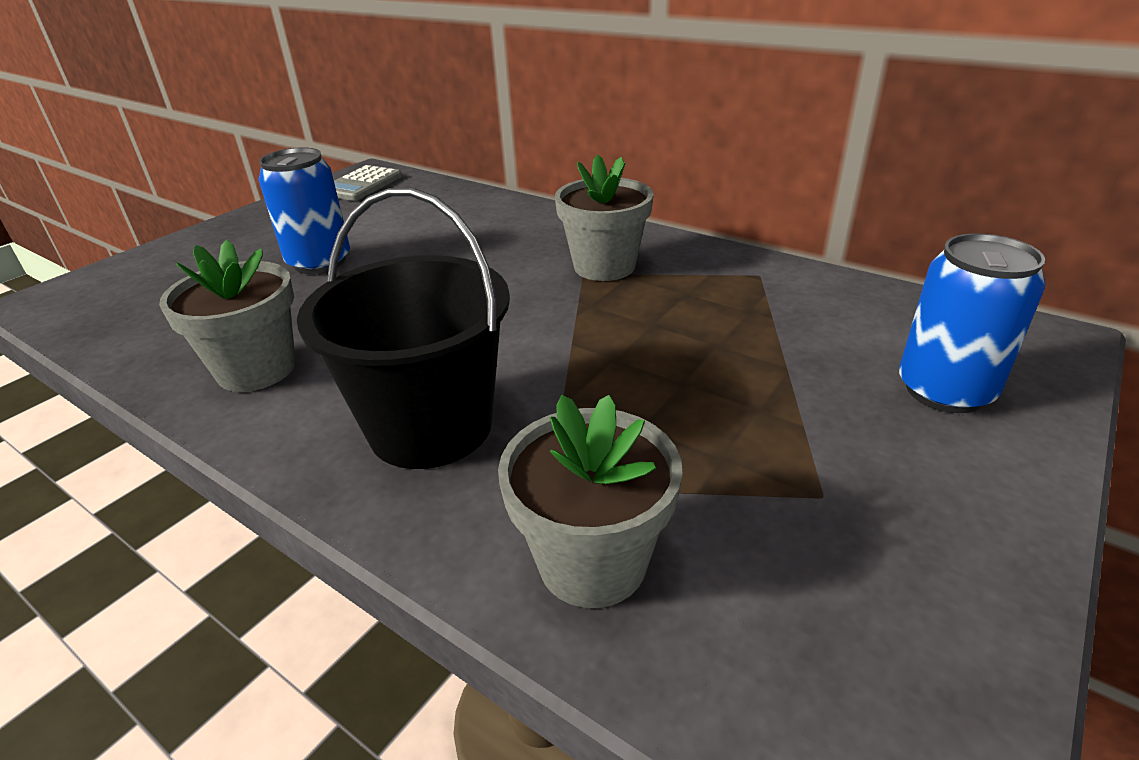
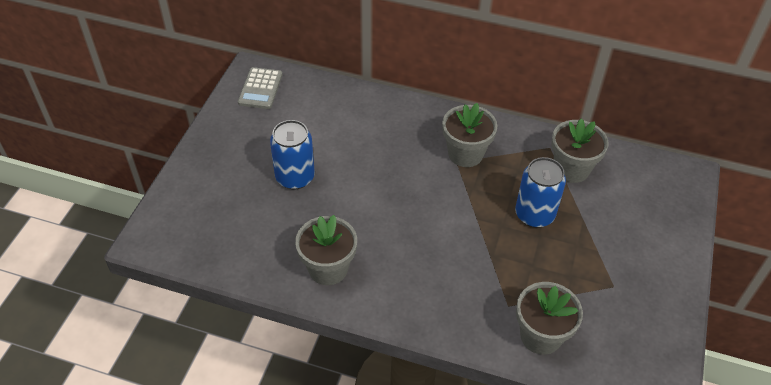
camera: 20 degrees left, 15 degrees up
(430, 427) = (440, 286): black bucket -> none
(790, 303) = (571, 169): none -> grey flower pot
(944, 390) = (650, 218): blue can -> blue can (534, 214)

